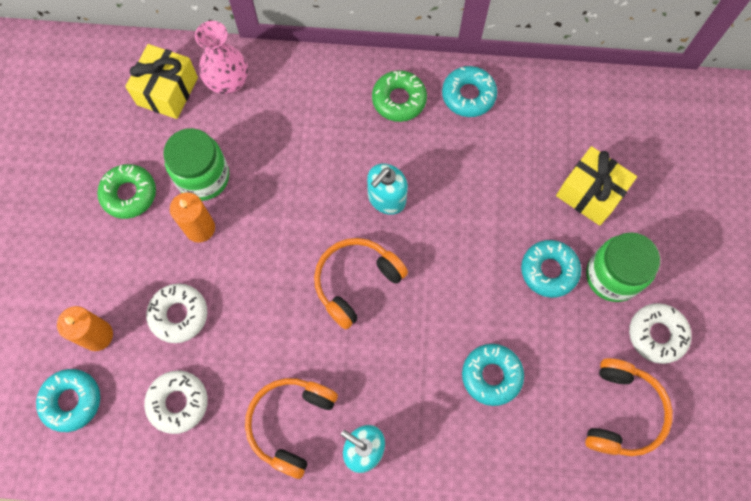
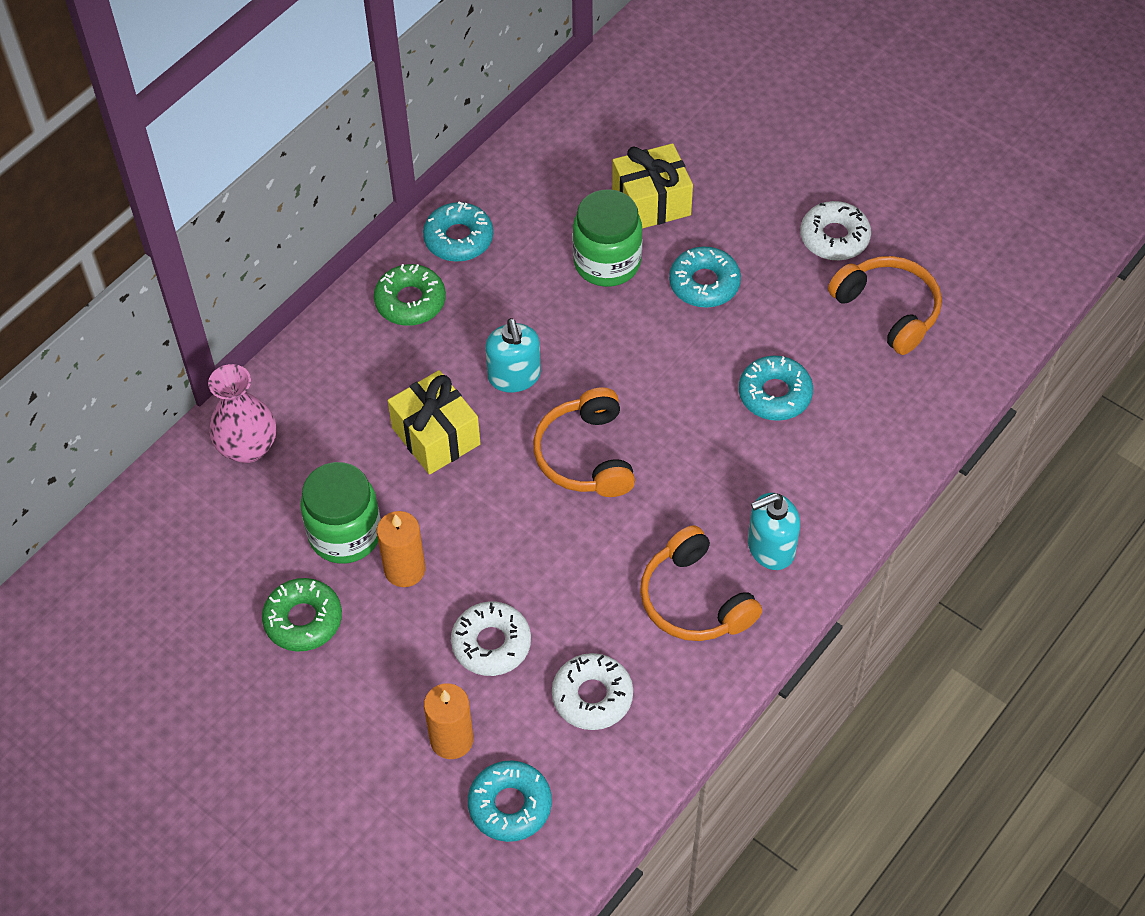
camera: 55 degrees left, 15 degrees down
(167, 91) = (205, 514): yellow gift -> yellow gift (436, 436)
(612, 276) = (750, 236): green jar -> green jar (607, 262)

